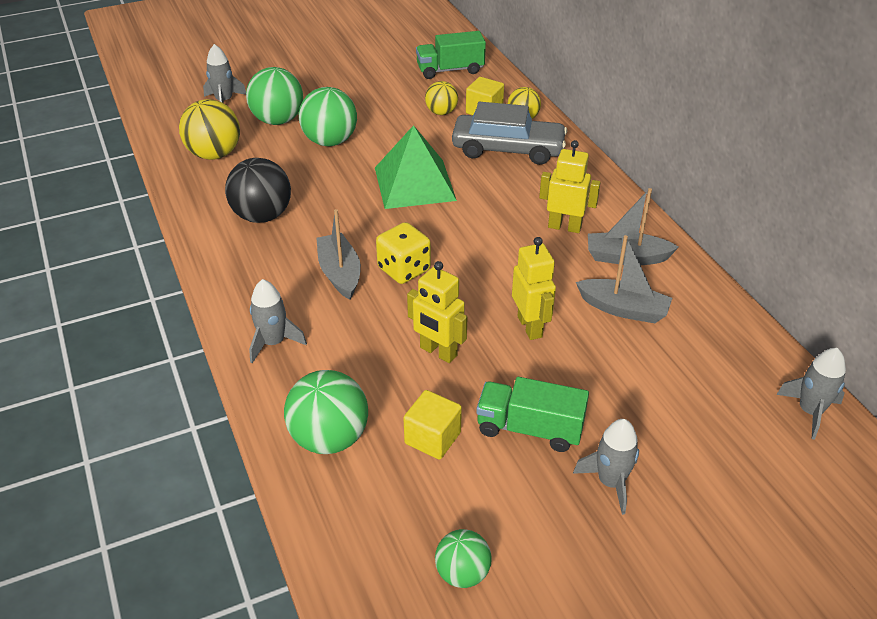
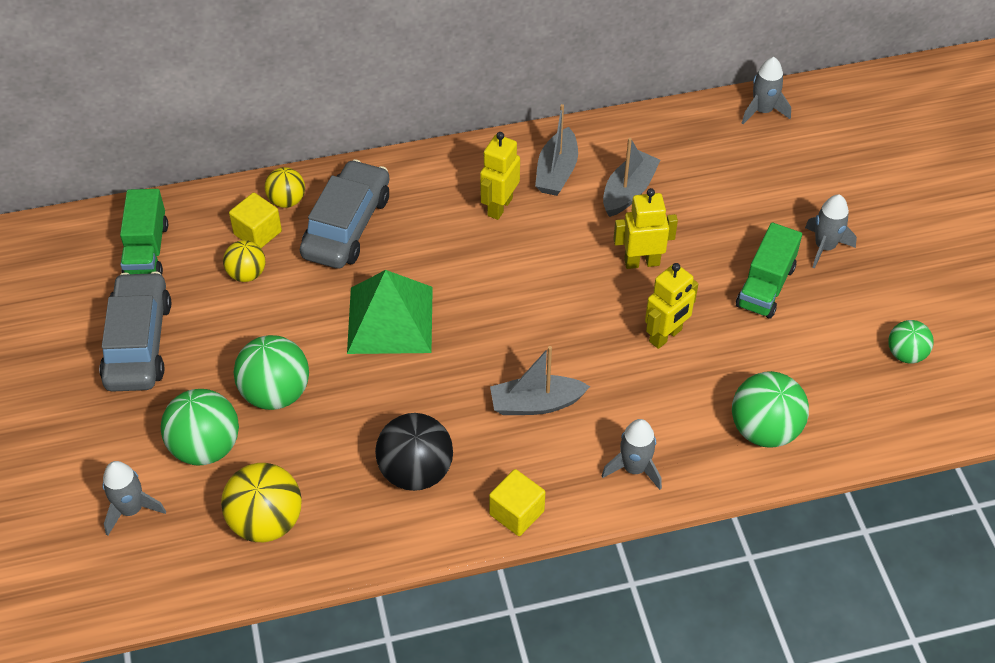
camera: 80 degrees left, 10 degrees up
(365, 81) = (138, 343): none -> grey car
(404, 269) = (540, 347): yellow dice -> none
(432, 438) = (770, 354): yellow cube -> yellow cube (516, 513)

